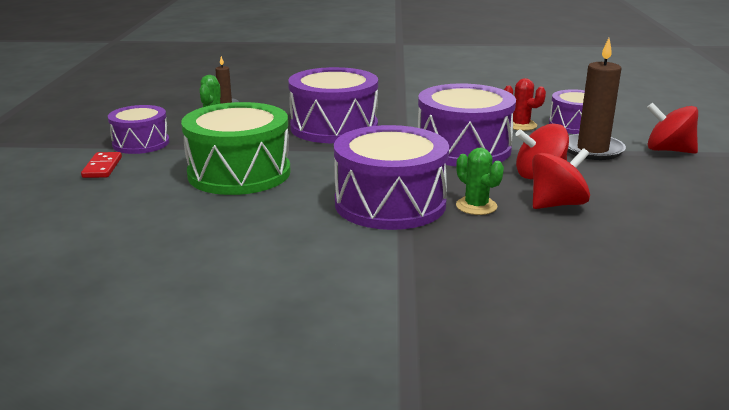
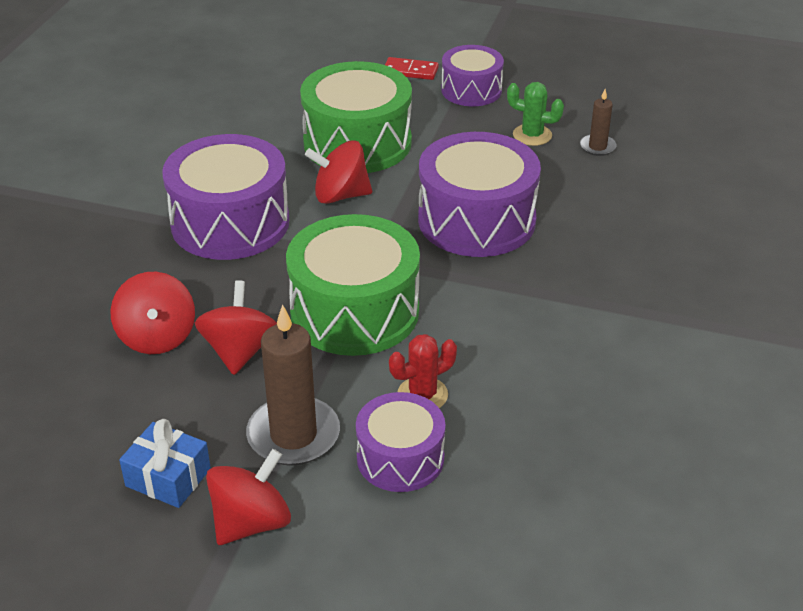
camera: 105 degrees right, 15 degrees up
(325, 169) = (340, 195): none -> red spinning top
(463, 149) = (354, 311): purple drum -> green drum
(476, 206) = (189, 277): green cactus -> none
(672, 176) = (168, 477): none -> blue gift

